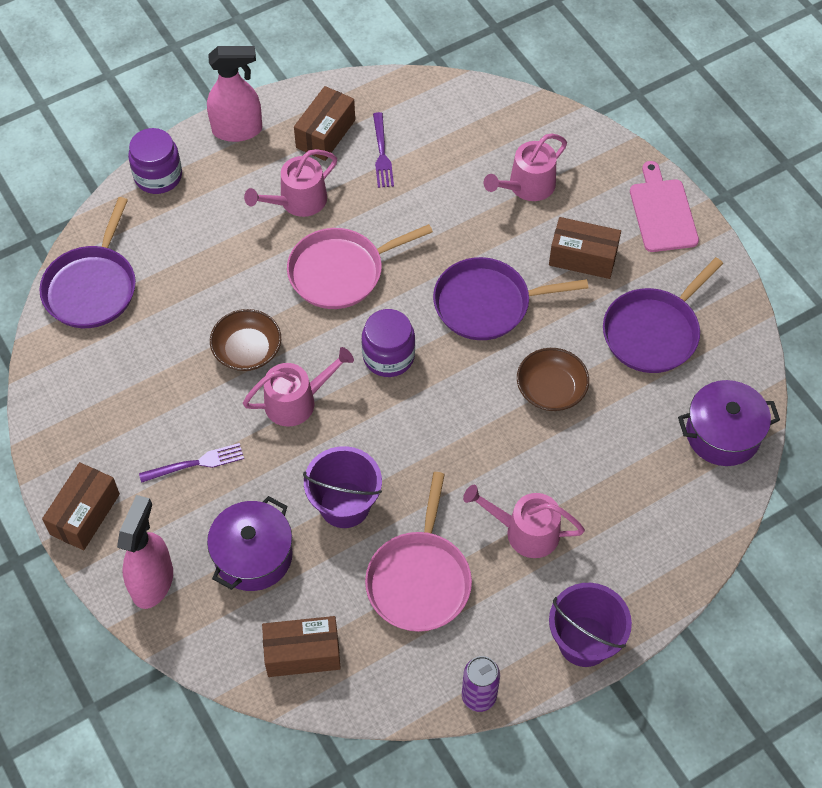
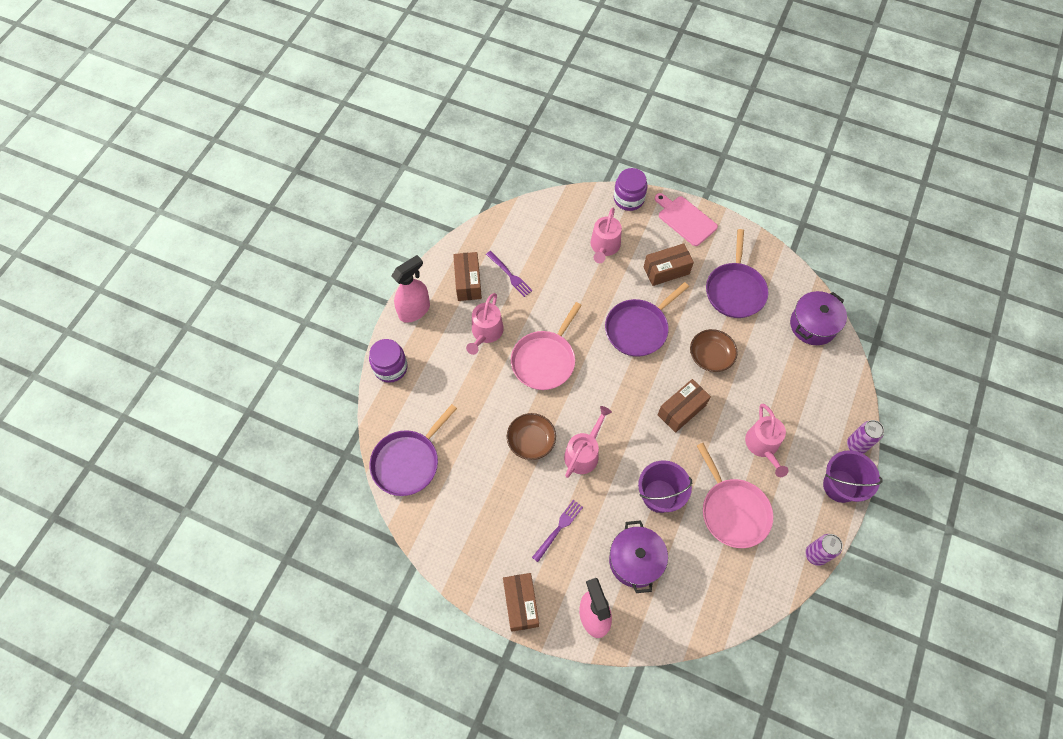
camera: 35 degrees left, 5 degrees up
(92, 287) = (408, 462): purple pan -> purple pan turned 60 degrees clockwise
(302, 653) = (708, 598): brown box -> brown box (681, 410)
(388, 356) = (611, 393): purple jar -> purple jar (628, 199)
(525, 532) = (763, 445): pink watering can -> pink watering can turned 75 degrees counterclockwise
(650, 609) = (856, 445): none -> purple can

